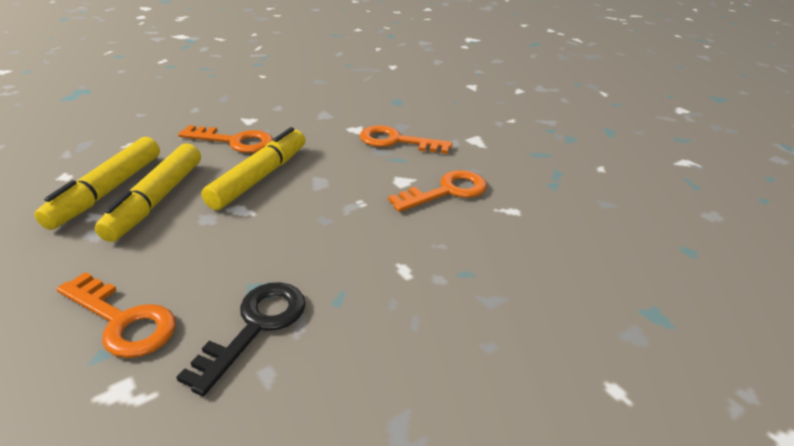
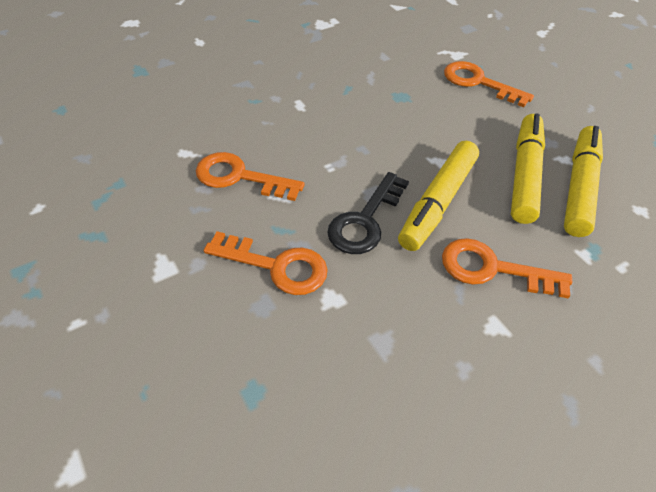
camera: 175 degrees left, 15 degrees up
(256, 326) = (397, 76): black key -> black key (365, 220)
(447, 191) = (239, 177): orange key -> orange key turned 45 degrees clockwise

